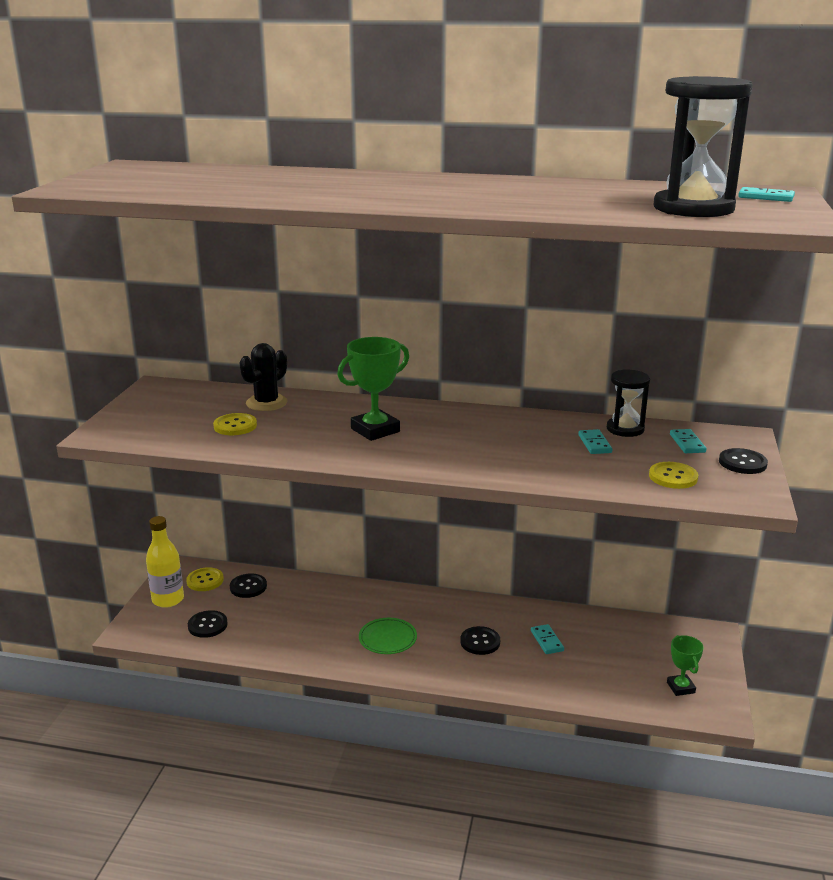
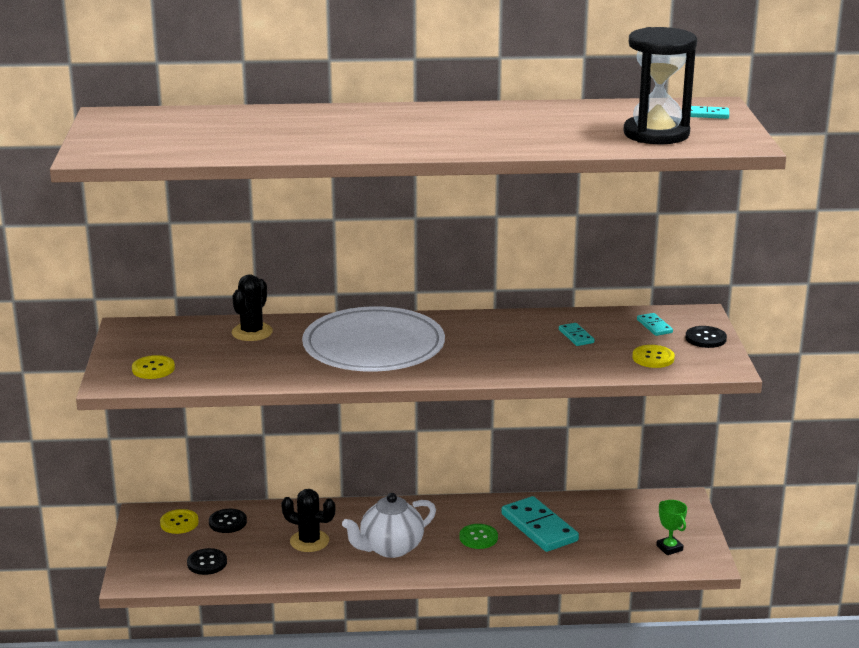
camera: 15 degrees left, 0 degrees up
(168, 600) = (151, 546): yellow bottle -> none
(235, 426) = (238, 358): yellow button -> yellow button (153, 369)
(313, 618) = (309, 541): none -> black cactus
(375, 430) = (373, 347): green trophy -> white plate
(387, 639) = (390, 548): green plate -> white teapot
(480, 642) = (478, 538): black button -> green button
(547, 641) = (539, 527): turquoise domino -> turquoise domino, size x2.11
(625, 429) = (596, 319): black hourglass -> none

